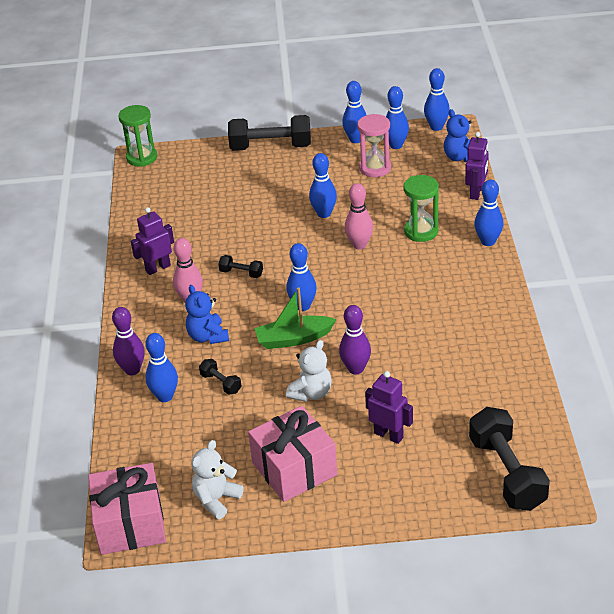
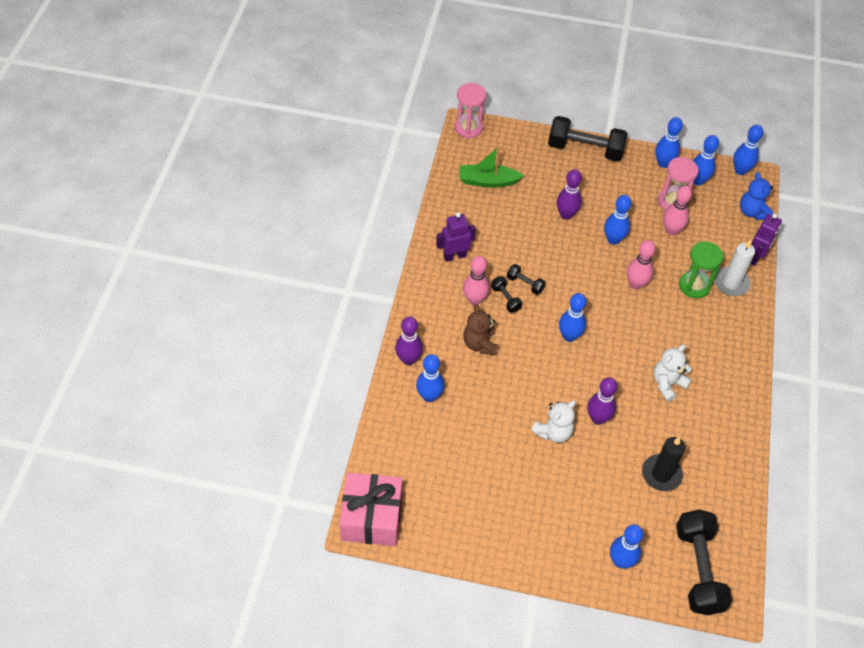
camera: 10 degrees right, 15 degrees up
(142, 158) = (468, 128): green hourglass -> pink hourglass
(208, 336) = (480, 344): blue teddy bear -> brown teddy bear
(216, 499) = (447, 516): white teddy bear -> white teddy bear (667, 383)
(221, 383) = (479, 397): black dumbbell -> black dumbbell (505, 299)
(267, 205) = (566, 215): none -> purple bowling pin
(294, 339) = (552, 369): green boat -> green boat (487, 181)
(294, 469) = (519, 506): pink gift -> none
(382, 192) = (671, 230): none -> pink bowling pin
(389, 435) = (608, 497): purple robot -> none
(440, 400) = (661, 474): none -> black candle
(458, 220) = (731, 283): none -> white candle
(488, 241) = (751, 315): blue bowling pin -> blue bowling pin (620, 561)

